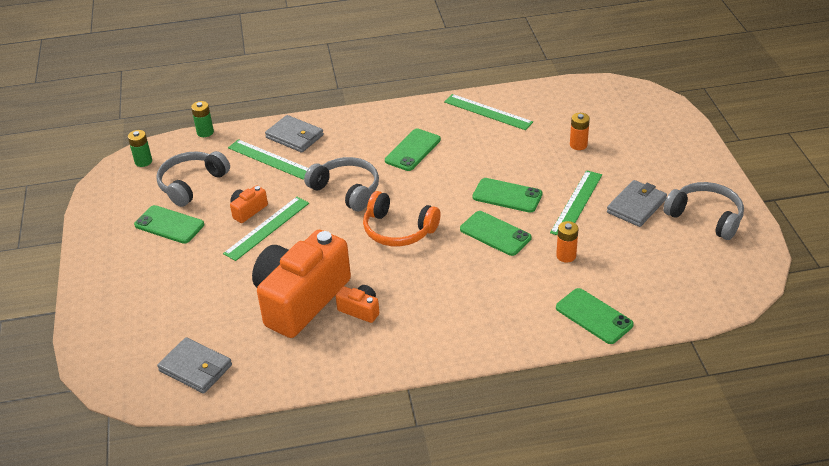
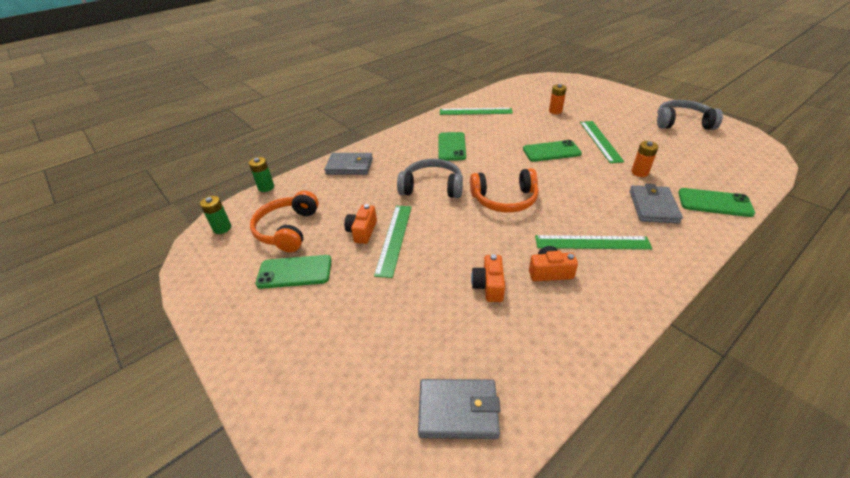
camera: 30 degrees left, 0 degrees up
(191, 184) = (287, 229): grey headphones -> orange headphones
(270, 159) = (344, 187): green ruler -> green ruler (592, 242)
(300, 299) = (489, 286): orange camera -> orange camera, size x0.41
(495, 234) = (576, 176): green phone -> none
(636, 206) = (636, 130): grey wallet -> grey wallet (653, 207)

